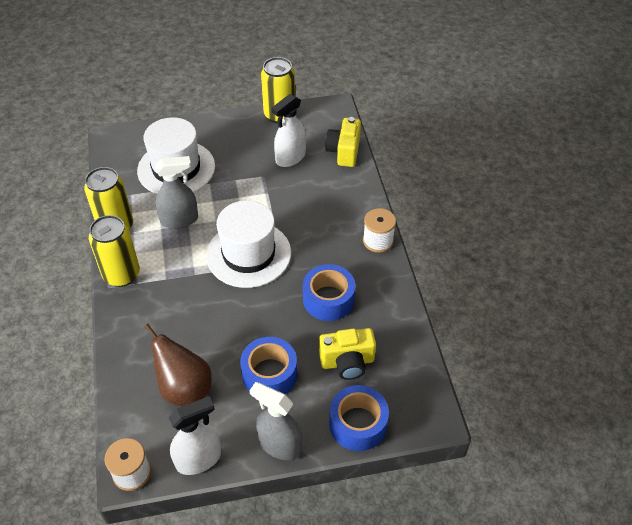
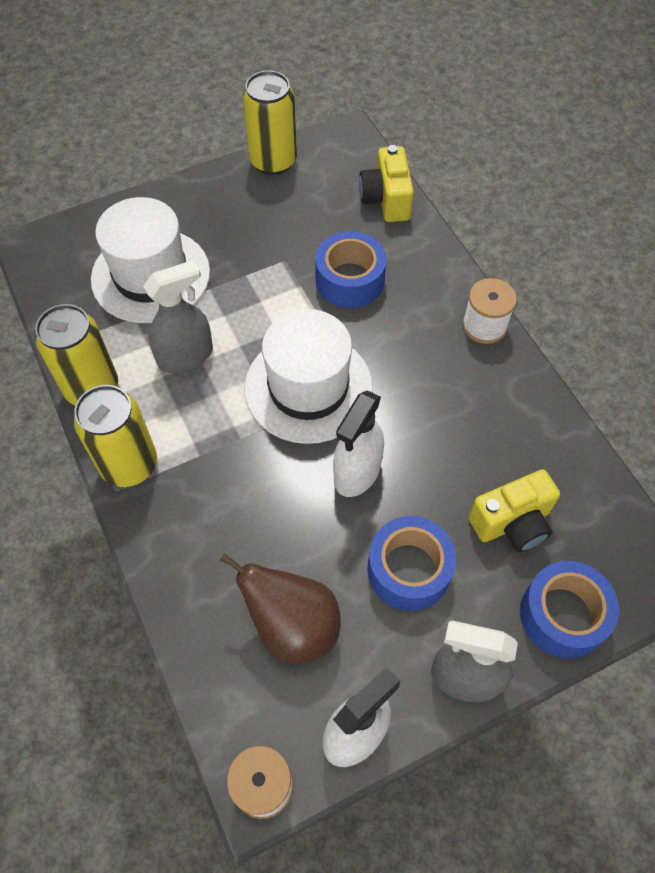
camera: 15 degrees left, 10 degrees up
(290, 157) = (313, 224): white spray bottle -> white spray bottle (357, 472)
(328, 299) = (449, 431): blue tape -> blue tape (350, 280)

